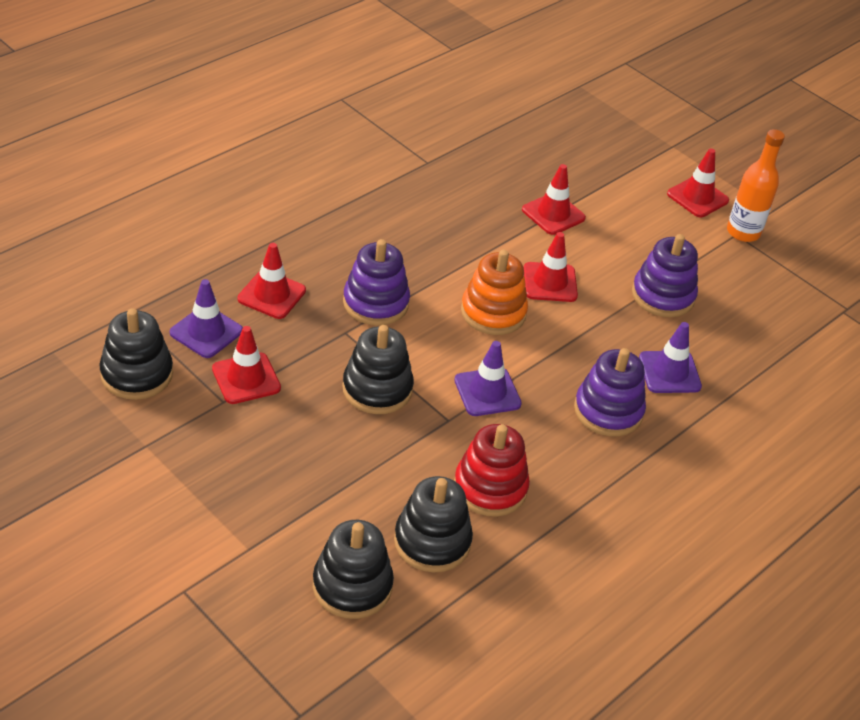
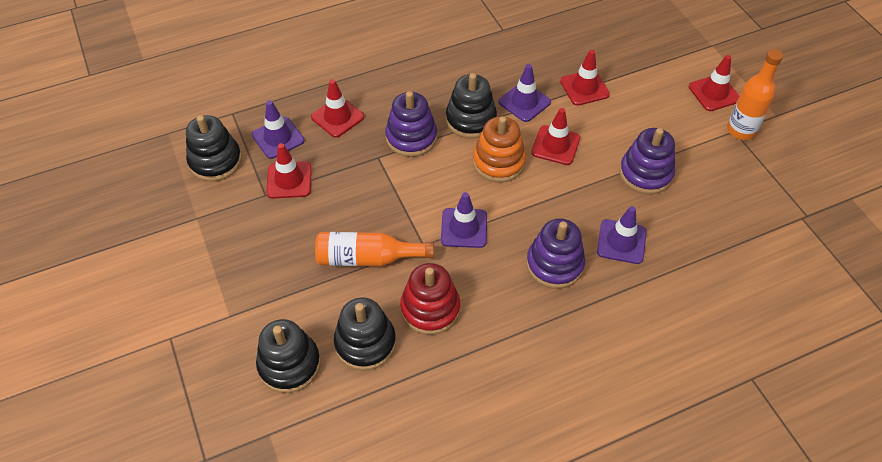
camera: 25 degrees right, 10 degrees up
(377, 389) = (380, 208): black stacking toy -> black stacking toy (470, 120)
(389, 448) = (368, 258): none -> orange bottle
(492, 241) = (524, 102): none -> purple traffic cone

